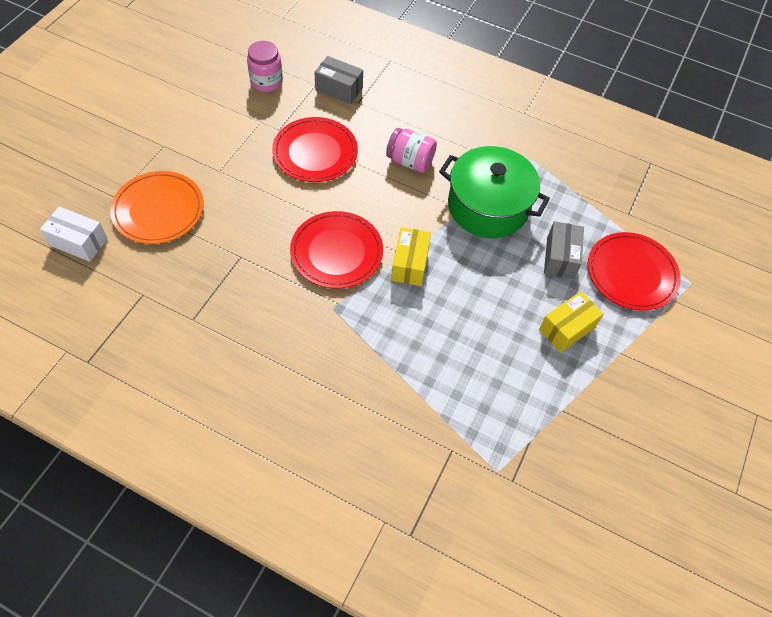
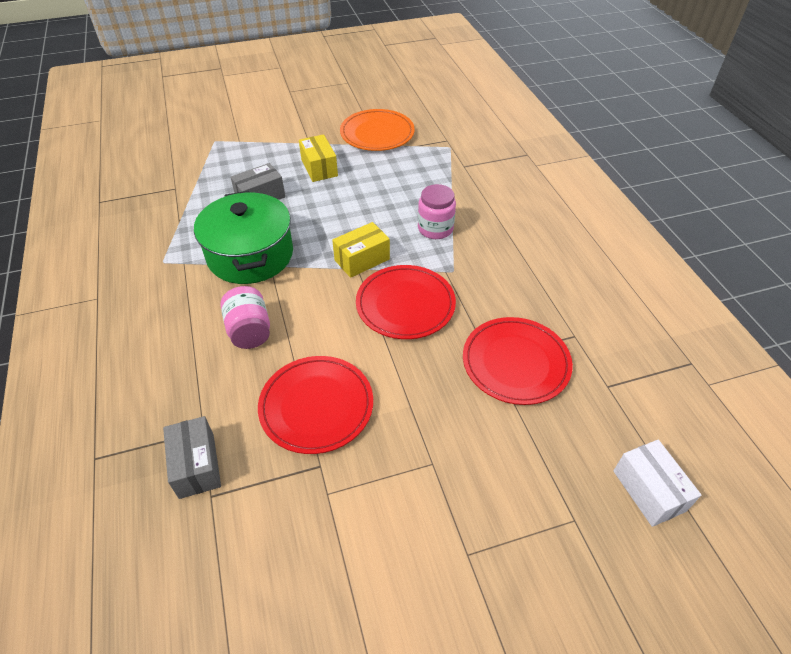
camera: 130 degrees left, 10 degrees down
(158, 210) = (534, 464): orange plate -> orange plate (377, 133)
(266, 81) = (254, 553): pink jar -> pink jar (435, 229)
(567, 329) = (319, 168): yellow box -> yellow box turned 60 degrees clockwise
(631, 273) = (236, 164): red plate -> red plate (516, 363)

